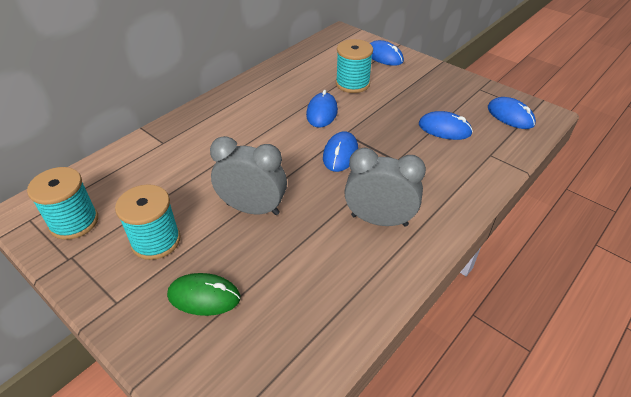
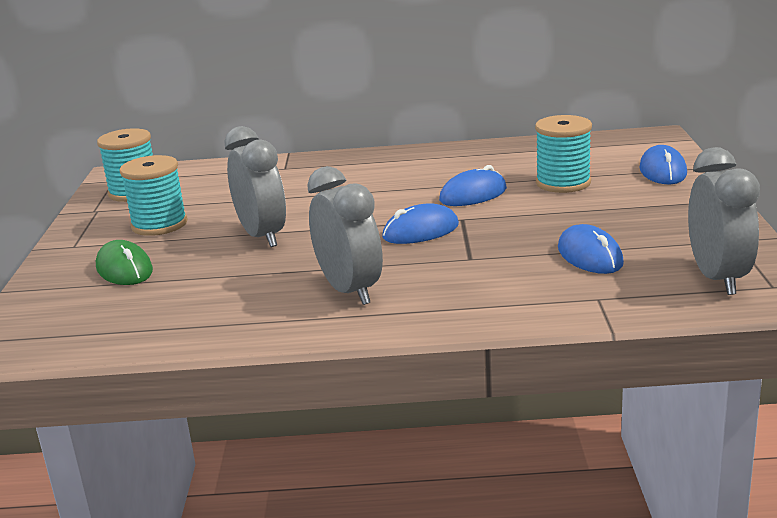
camera: 50 degrees right, 20 degrees down
(510, 116) = (718, 278): blue mouse -> grey clock

